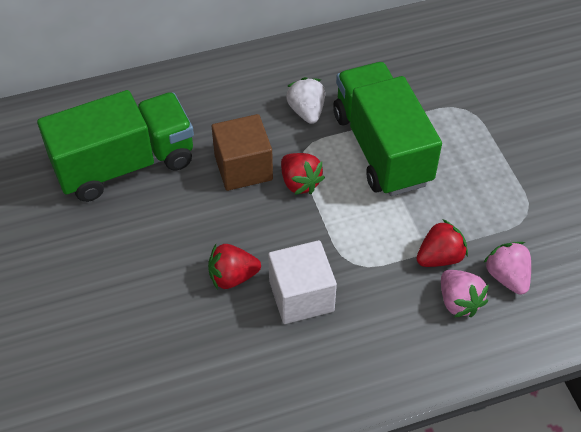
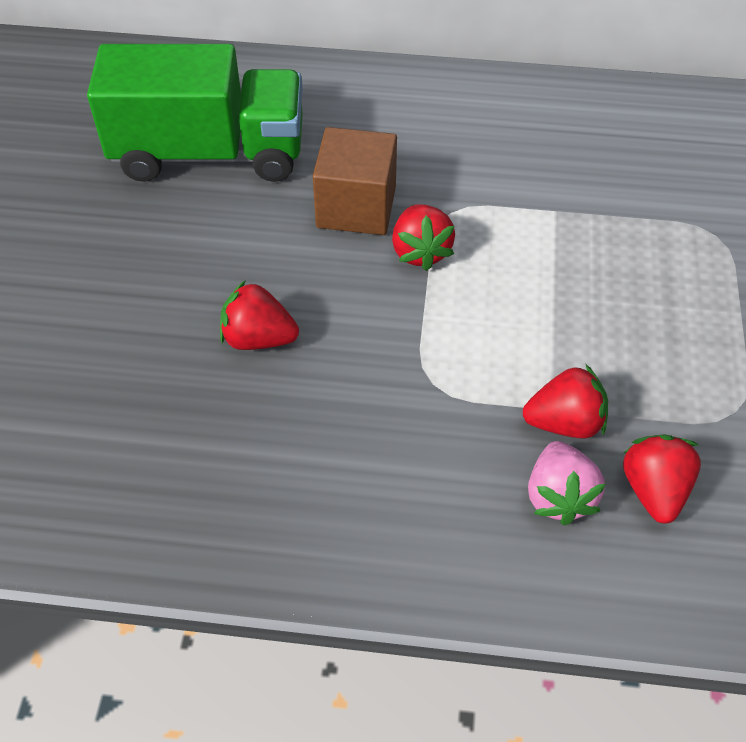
camera: 25 degrees right, 0 degrees up
(301, 296) = (335, 399): white cube -> none
(306, 111) = (483, 165): white strawberry -> none
(381, 148) = (561, 246): green truck -> none
(507, 277) = (654, 490): pink strawberry -> red strawberry

